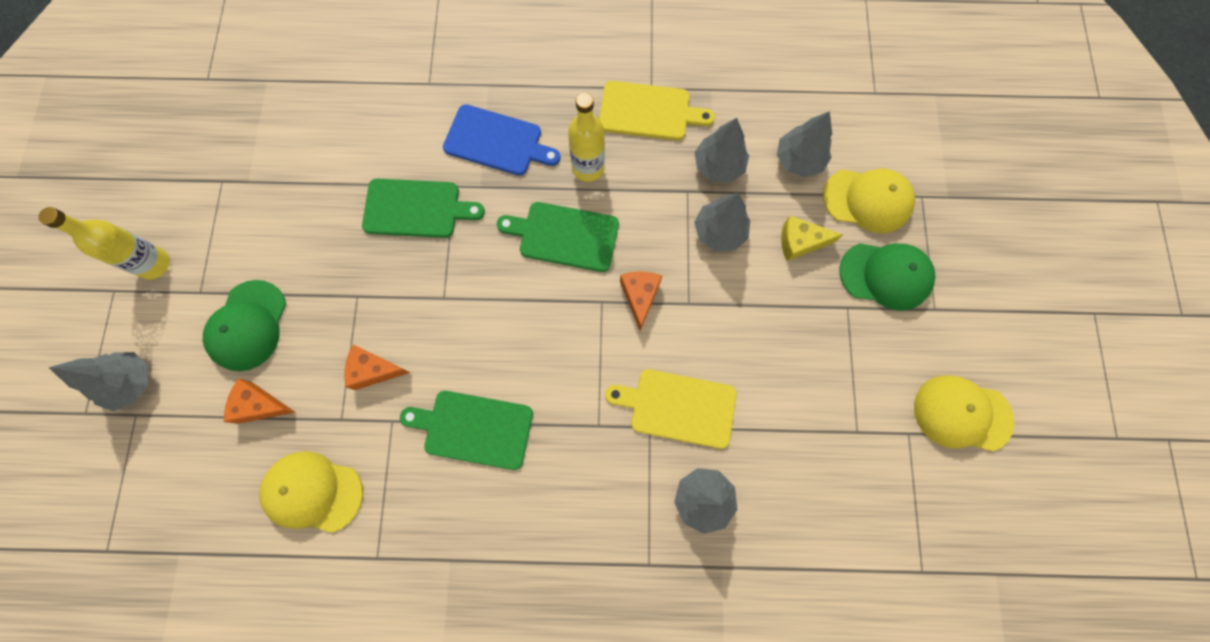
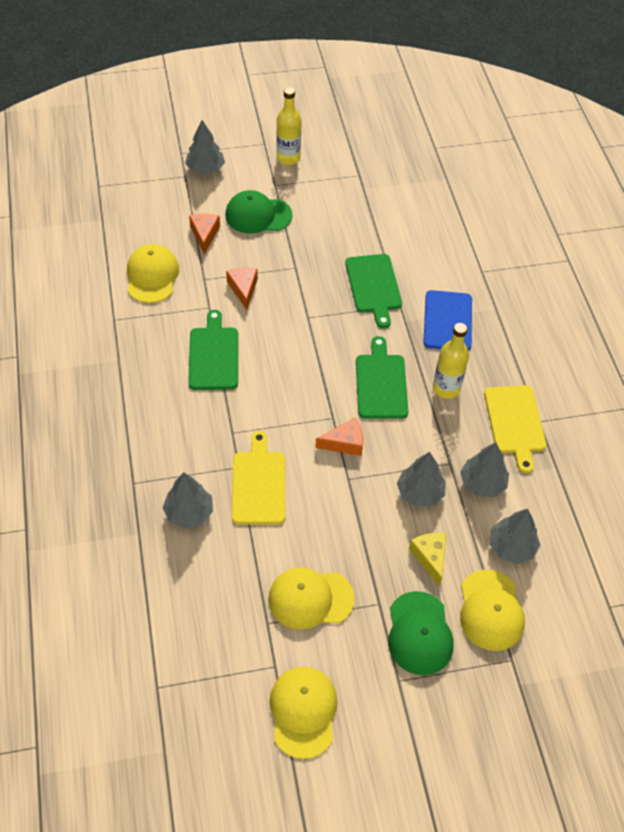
camera: 75 degrees right, 20 degrees down
(833, 378) = (310, 599): none -> yellow cap

